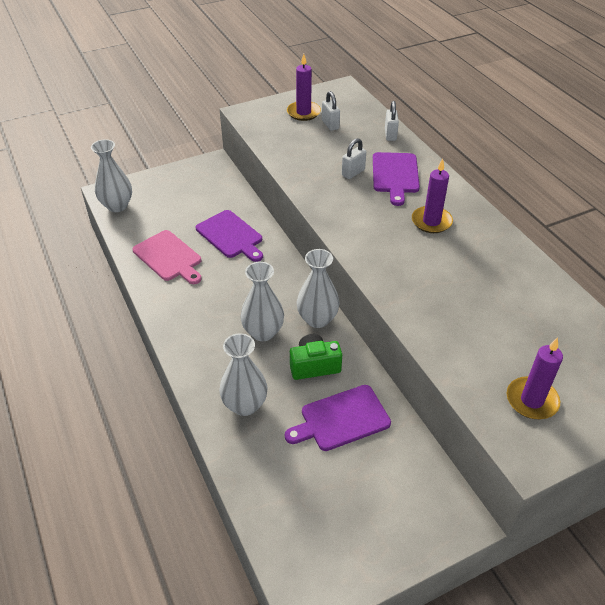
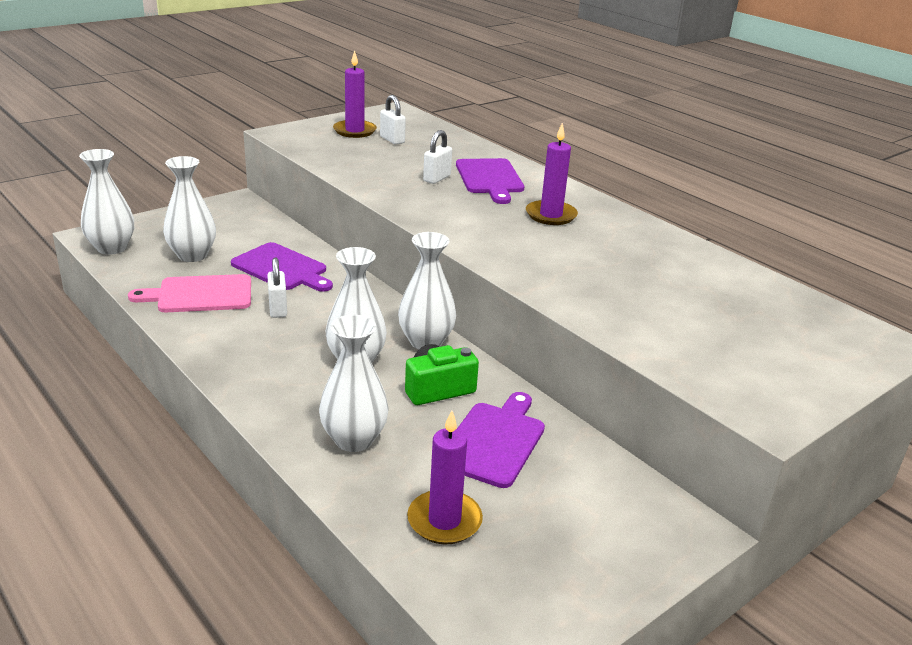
camera: 15 degrees left, 15 degrees down
(169, 257) = (200, 295): pink cutting board -> pink cutting board turned 135 degrees clockwise
(170, 217) = (192, 255): none -> white vase
(341, 419) = (494, 441): purple cutting board -> purple cutting board turned 150 degrees clockwise
(390, 135) = (469, 146): white padlock -> white padlock (278, 309)
(532, 400) = (745, 364): purple candle -> purple candle (444, 520)

